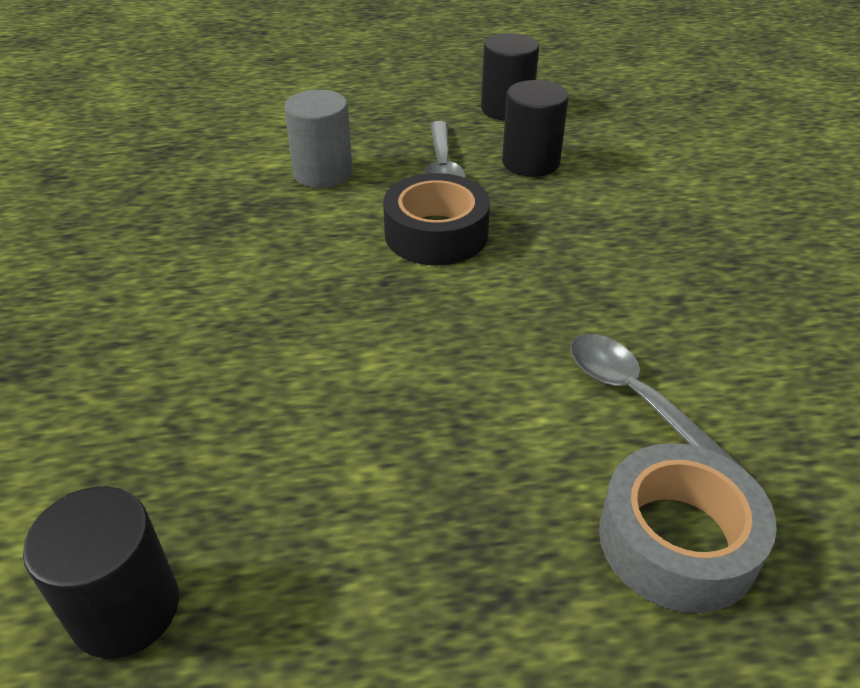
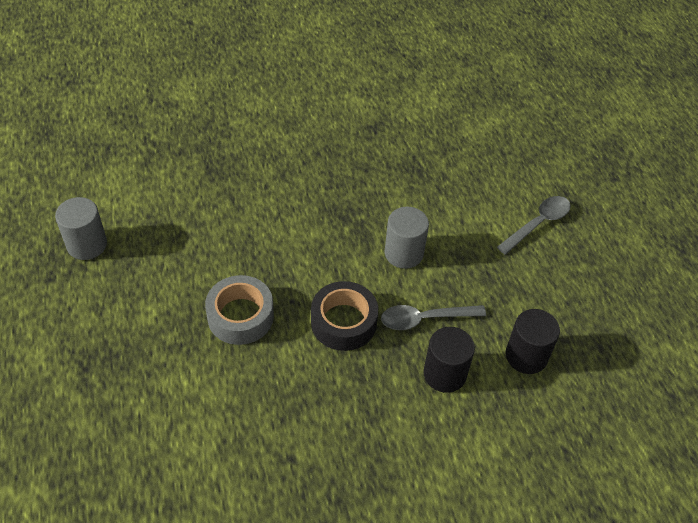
camera: 80 degrees right, 10 degrees up
(126, 609) = (87, 244): black cylinder -> grey cylinder
(637, 399) = (200, 428): grey spoon -> grey spoon (538, 224)
(677, 540) = (109, 438): grey tape -> grey tape (240, 316)

